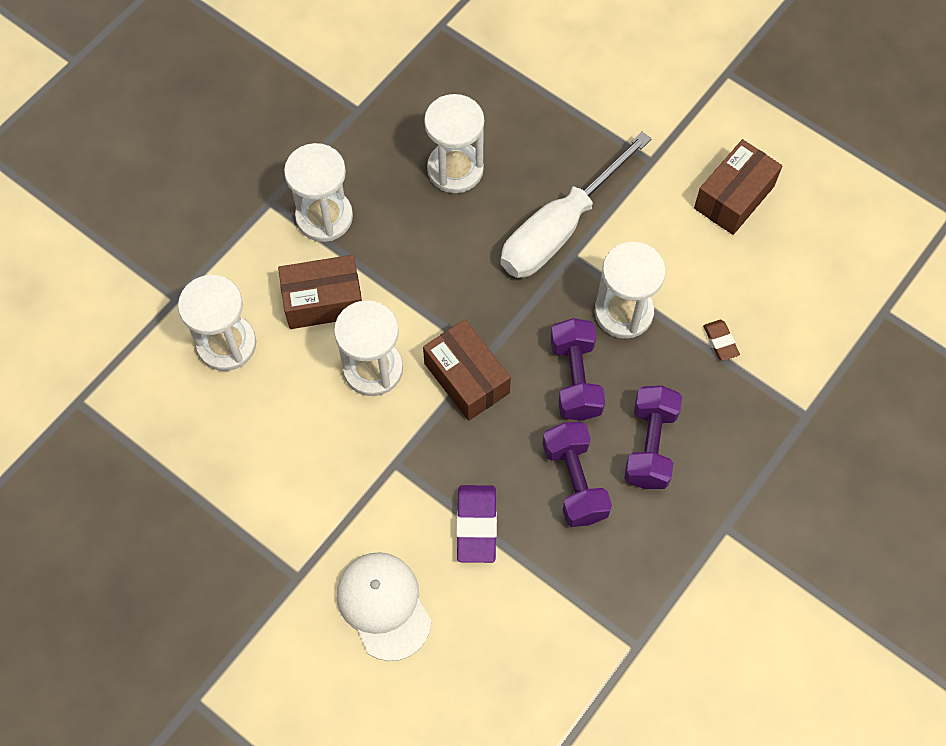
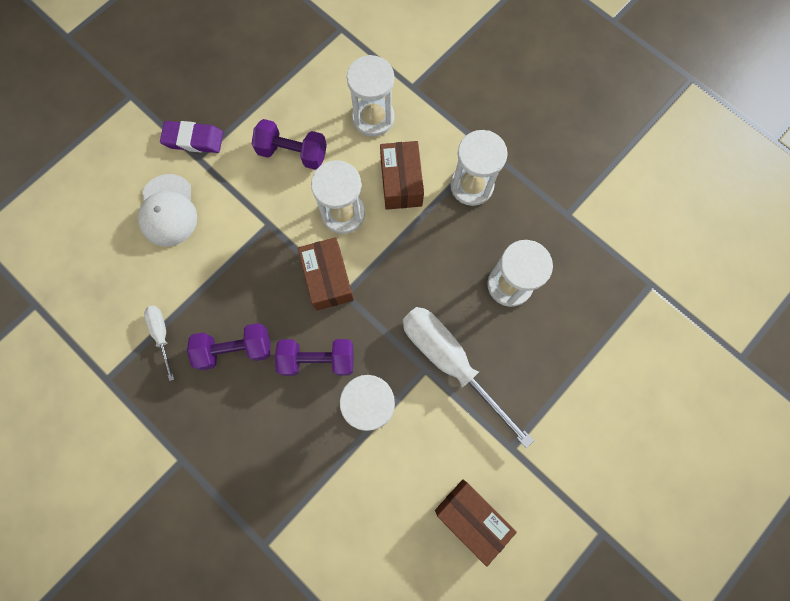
camera: 95 degrees right, 10 degrees up
(384, 606) = (168, 210): white cap -> white cap turned 105 degrees clockwise
(466, 378) = (328, 278): brown box -> brown box turned 75 degrees counterclockwise
(476, 525) = (214, 276): purple eraser -> purple eraser (194, 139)
(566, 581) = (162, 335): none -> white screwdriver
(650, 446) = (255, 410): purple dumbbell -> purple dumbbell (293, 153)
(720, 341) = (336, 482): brown eraser -> none

